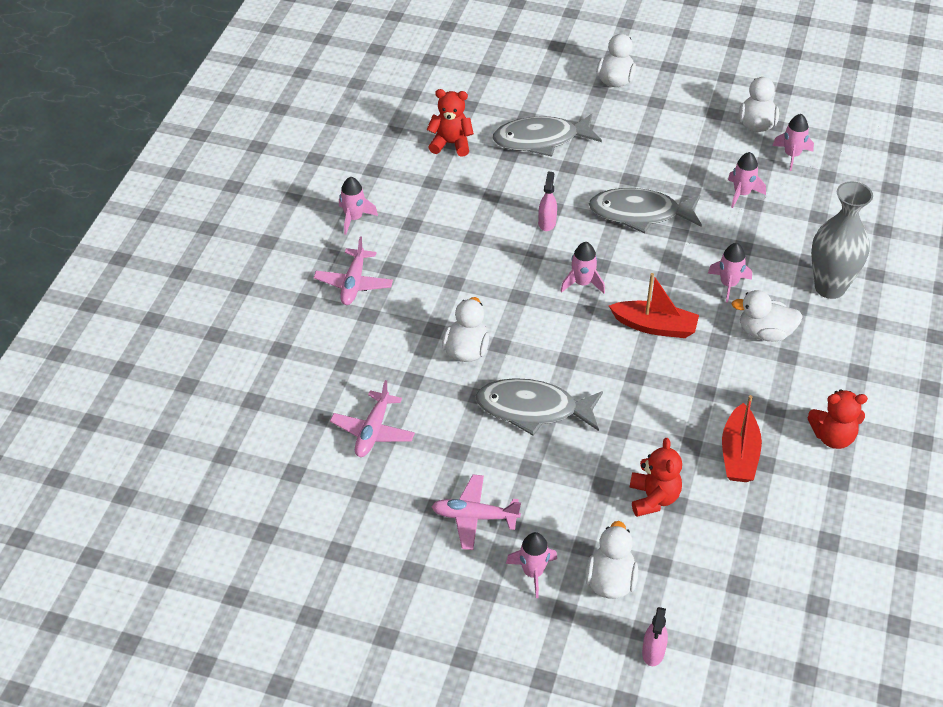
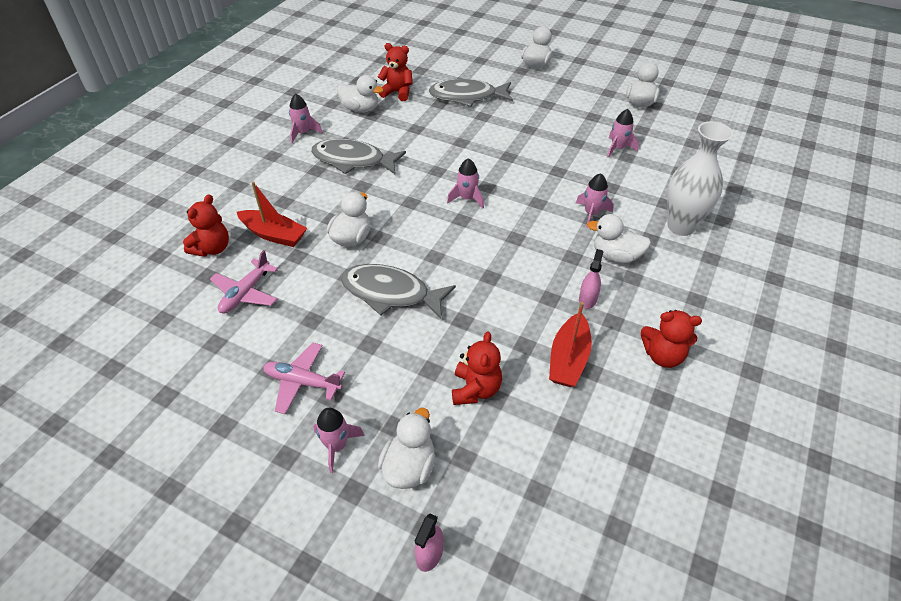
camera: 10 degrees right, 0 degrees up
(311, 384) = (212, 248): none -> red teddy bear
(354, 283) = (282, 177): pink plane -> none
(412, 174) = (360, 109): none -> white duck
(547, 223) = (452, 152): pink spray bottle -> pink spray bottle (587, 299)
(640, 214) = (530, 154): grey fish -> grey fish (353, 160)
(655, 326) = (519, 239): red boat -> red boat (274, 234)
(792, 155) = (665, 126): pink rocket -> none
(830, 287) = (681, 226): grey vase -> white vase

